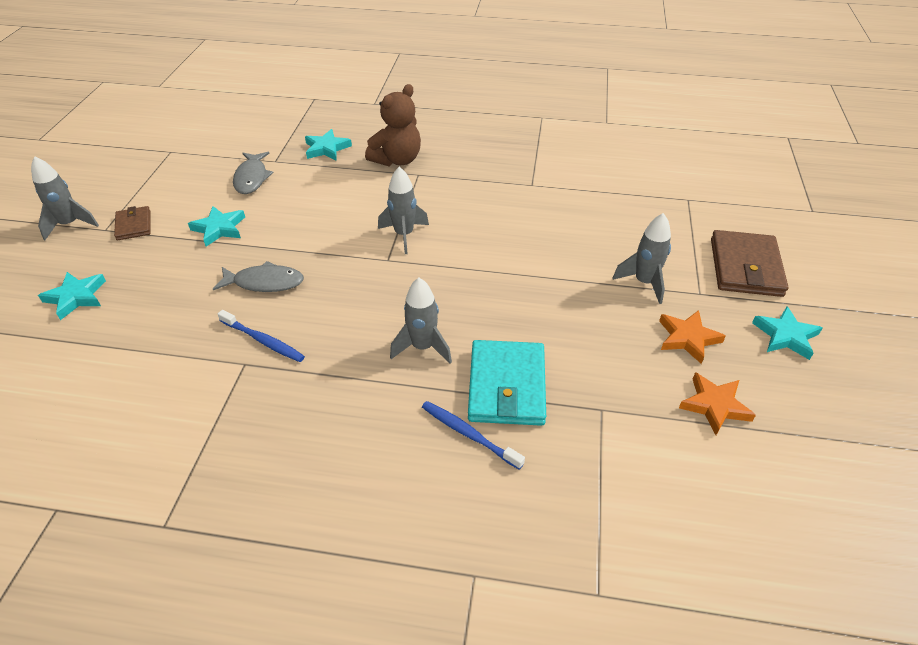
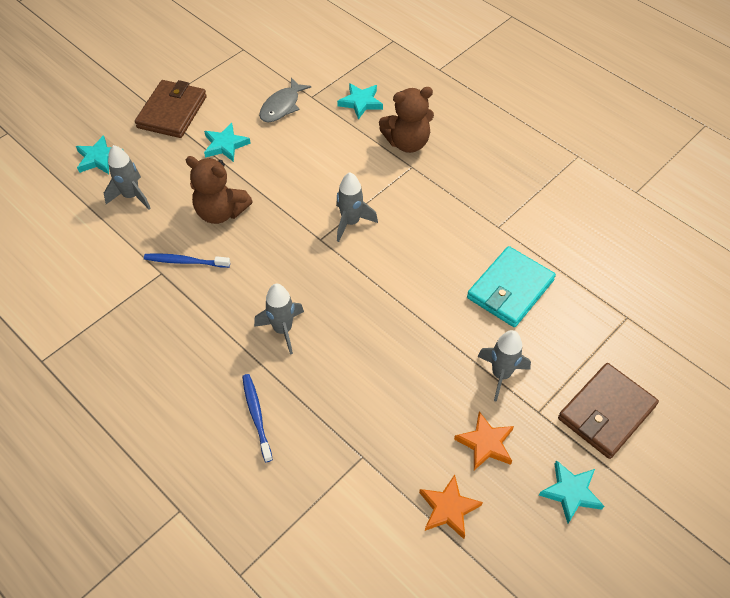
camera: 35 degrees right, 10 degrees up
(70, 224) = (133, 90): grey rocket -> grey rocket (131, 196)
(134, 225) = (172, 112): brown wallet -> brown wallet, size x1.82
(263, 341) = (185, 261): blue toothbrush -> blue toothbrush turned 120 degrees clockwise
(265, 282) = (221, 212): grey fish -> brown teddy bear
(506, 386) = (313, 396): turquoise wallet -> turquoise wallet (510, 289)

